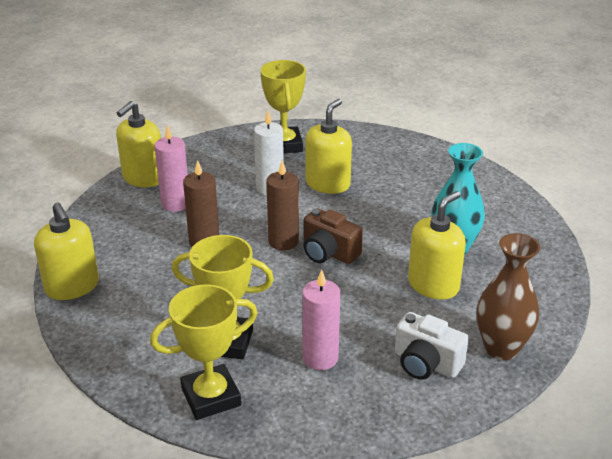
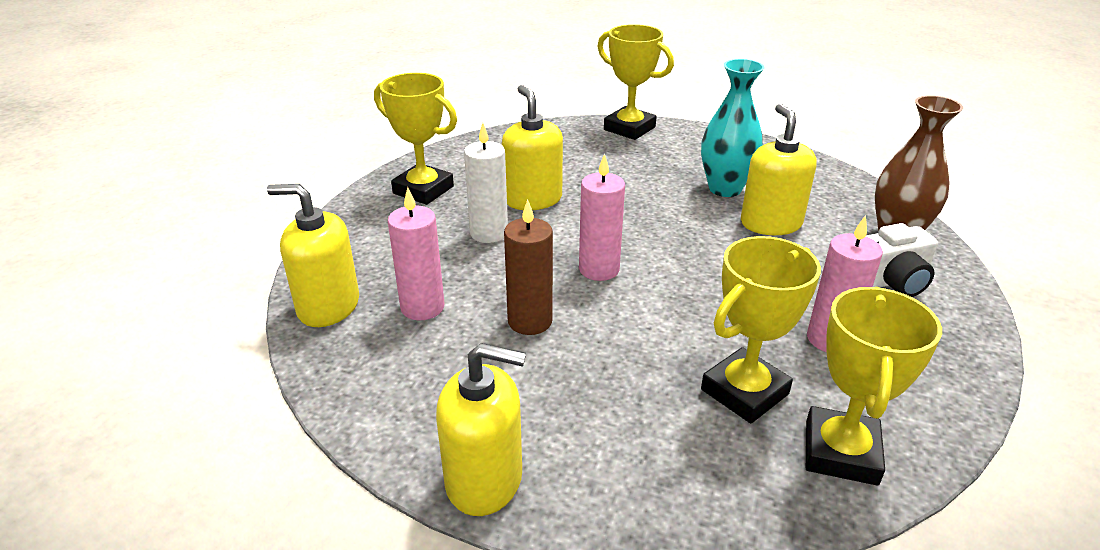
camera: 50 degrees left, 0 degrees up
(143, 178) = (328, 306): yellow soap dispenser -> yellow soap dispenser turned 120 degrees clockwise
(283, 241) = (599, 269): brown candle -> pink candle
(328, 252) = (653, 252): brown camera -> none
(479, 175) = (629, 128): none -> yellow trophy

